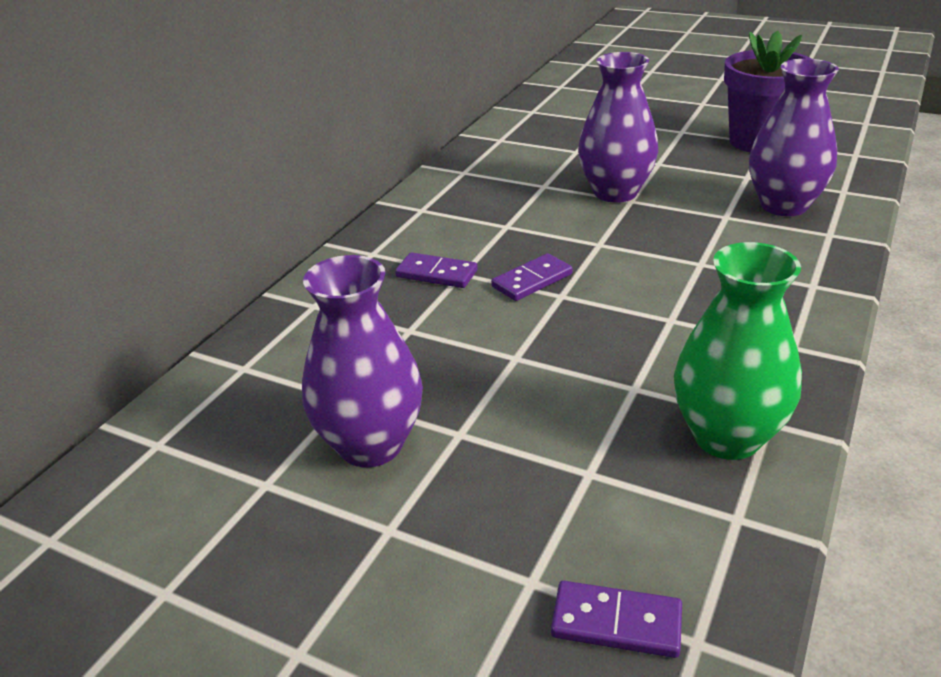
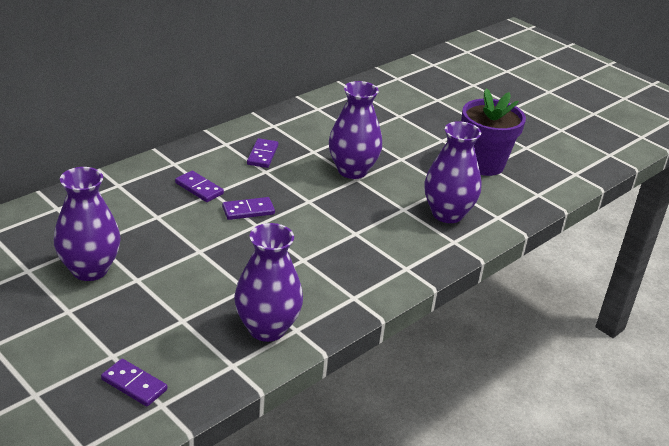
camera: 15 degrees right, 0 degrees up
(483, 208) = (262, 155): none -> purple domino
(727, 437) = (267, 328): green vase -> purple vase

